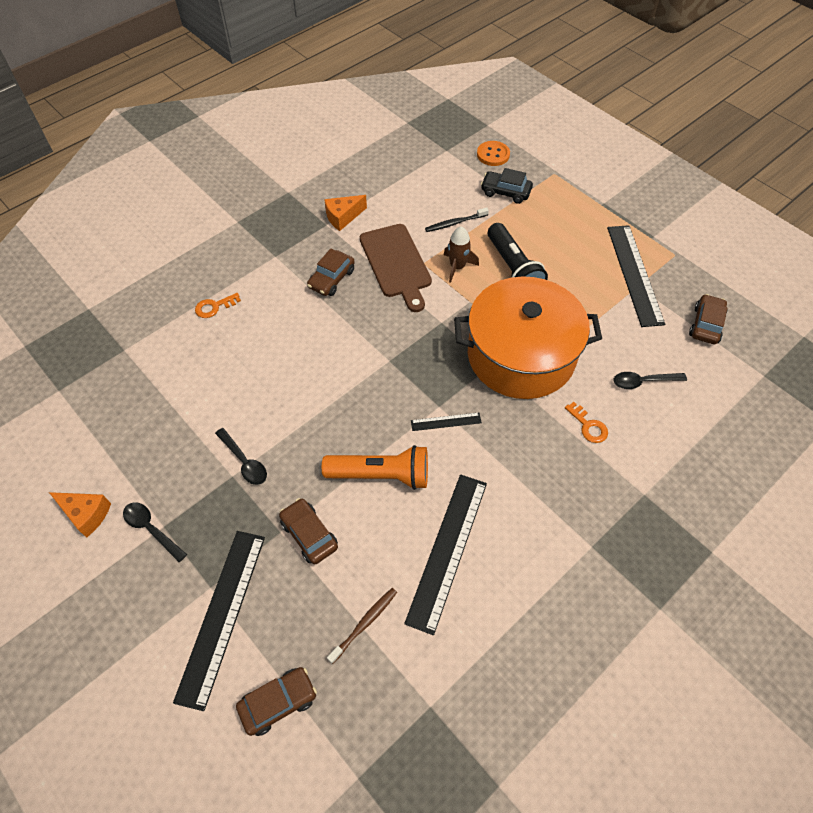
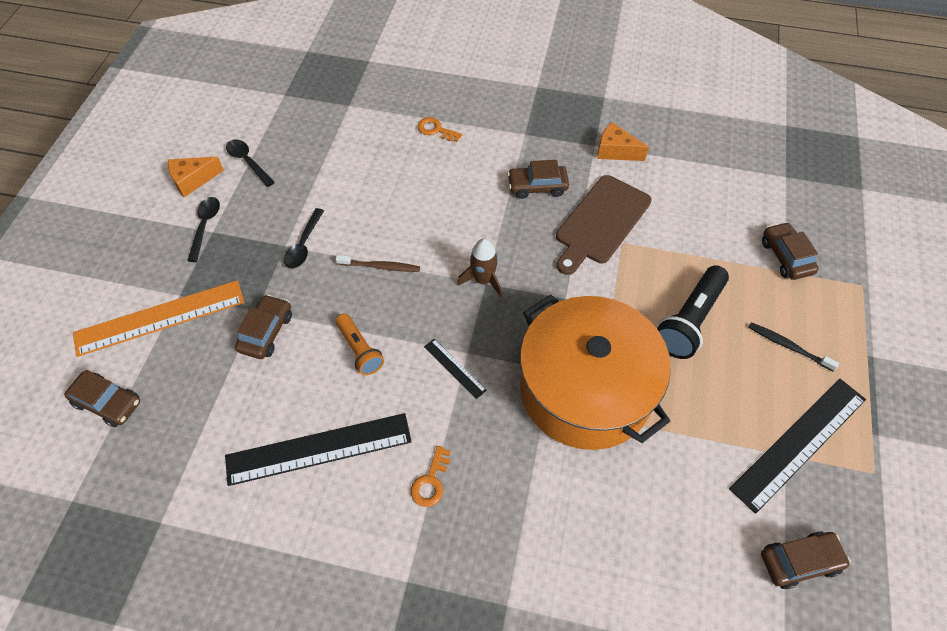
camera: 55 degrees right, 0 degrees up
(86, 514) = (193, 180): orange cheese -> orange cheese turned 75 degrees clockwise
(222, 615) = (160, 318): black ruler -> orange ruler
(365, 623) = (209, 424): brown toothbrush -> brown toothbrush (381, 267)
(381, 475) = (359, 350): orange flashlight -> orange flashlight, size x0.62
(454, 223) = (698, 238): black toothbrush -> black toothbrush (788, 346)
(457, 267) = (644, 272): brown rocket -> brown rocket (483, 280)
(493, 155) = (825, 217): orange button -> none
(505, 192) = (786, 257): black car -> brown car
(588, 426) = (549, 502): orange key -> orange key (431, 482)
(643, 382) = (654, 529): black spoon -> black spoon (248, 162)

